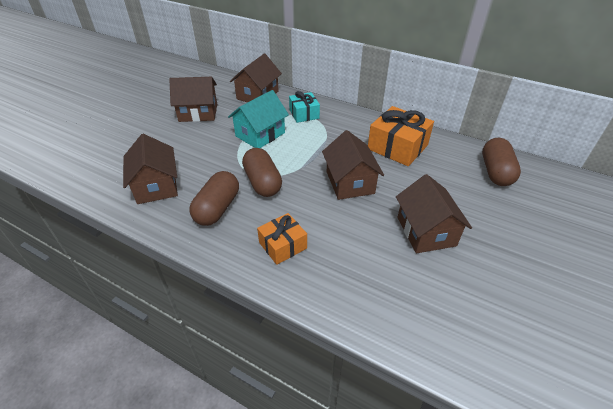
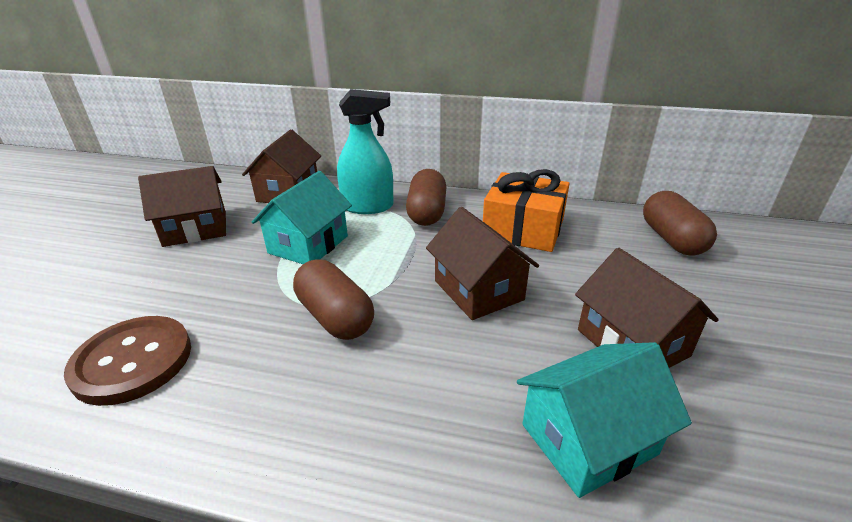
camera: 15 degrees left, 10 degrees down
(156, 186) = (132, 361): brown house -> brown button
(217, 208) = (263, 379): brown capsule -> brown capsule (427, 212)
(283, 245) = (409, 423): orange gift -> none
(304, 114) = (368, 207): turquoise gift -> turquoise spray bottle
(371, 274) = (588, 439): none -> turquoise house

